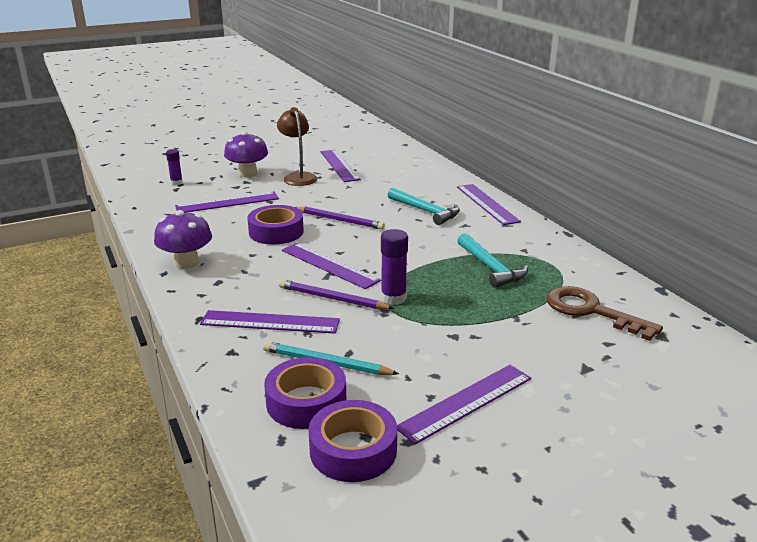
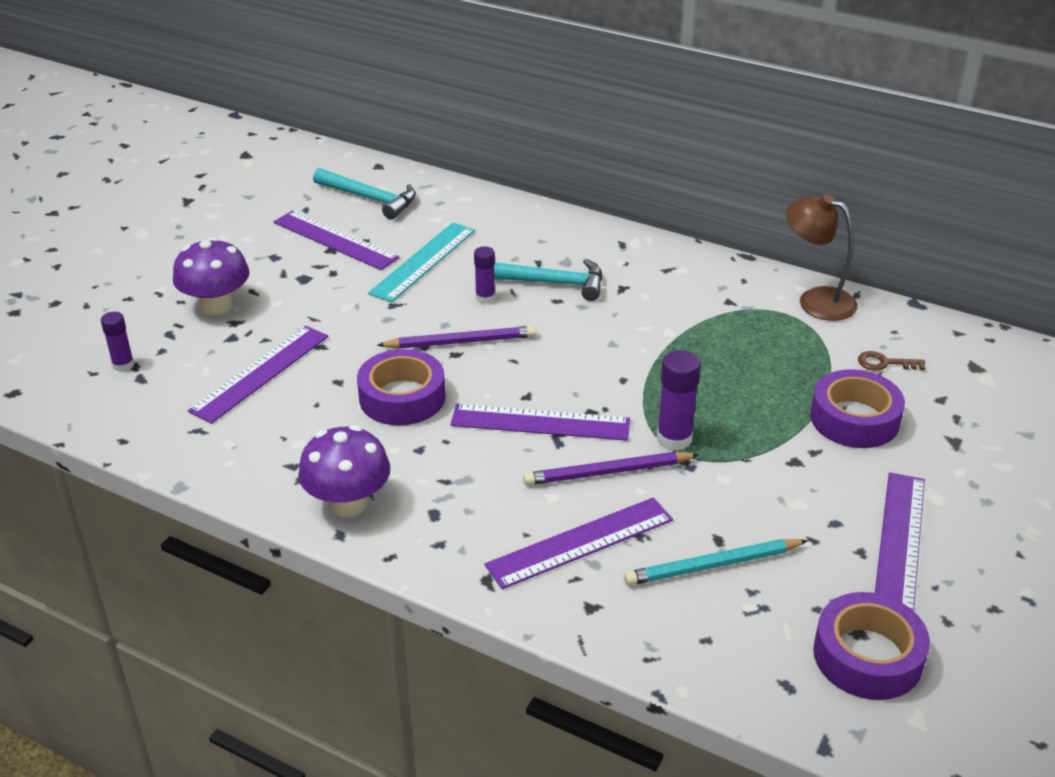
camera: 35 degrees left, 10 degrees up
(298, 177) = (303, 284): brown lamp -> brown lamp (816, 300)
(306, 402) = (755, 626): purple tape -> purple tape (854, 419)
(370, 184) = (423, 261): none -> turquoise ruler
(380, 207) = (485, 298): none -> purple glue stick
(487, 204) = (608, 241): purple ruler -> none
(491, 267) = (724, 344): turquoise hammer -> turquoise hammer (370, 198)
(591, 311) = (884, 363): brown key -> brown key, size x0.45

